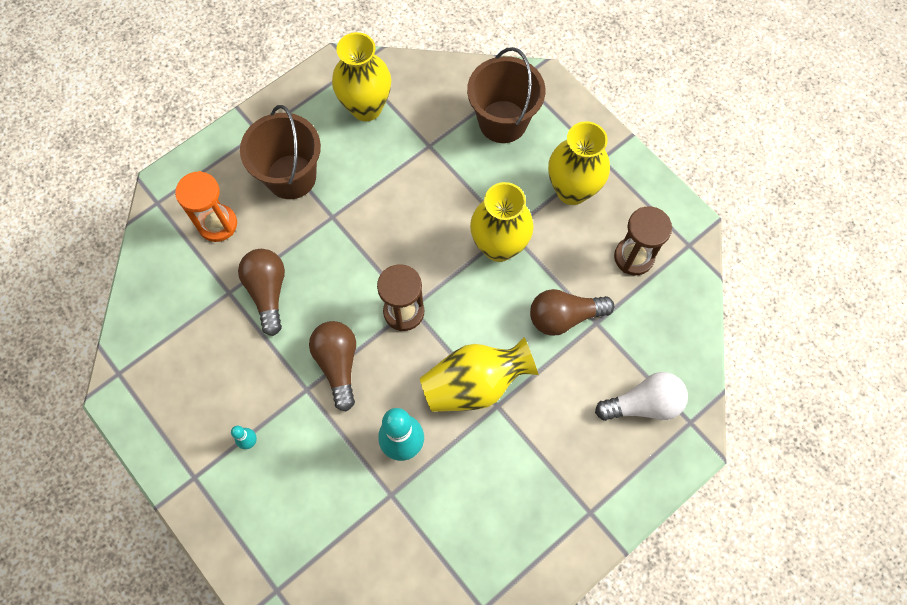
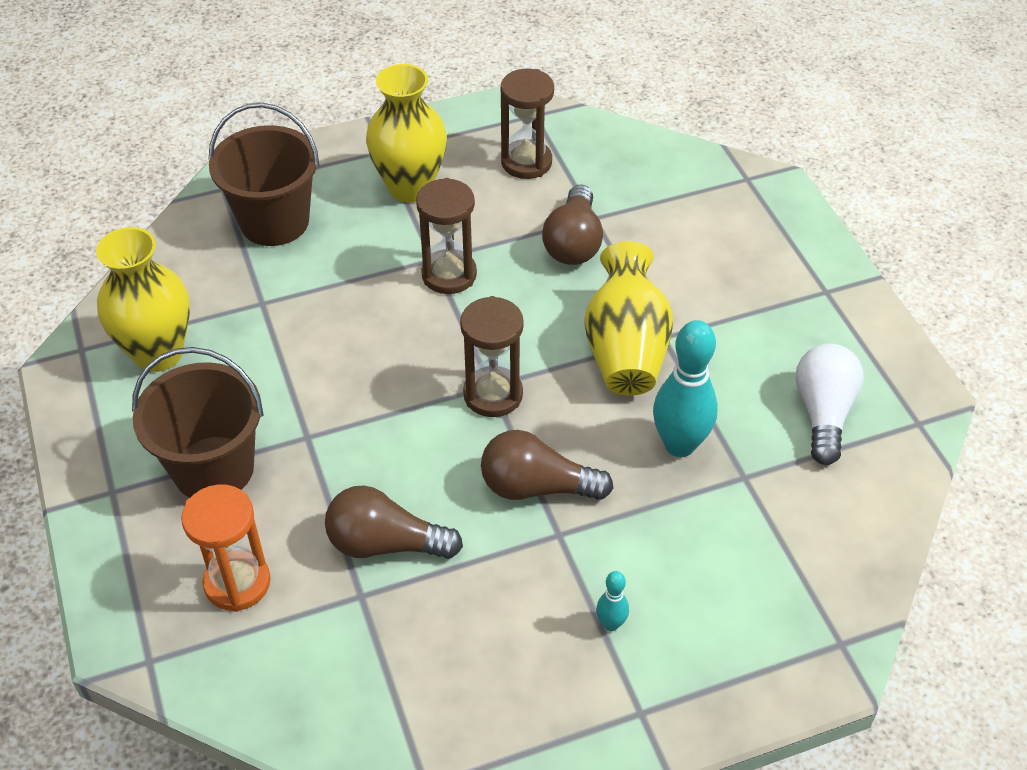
camera: 70 degrees left, 20 degrees down
(499, 246) = (449, 275): yellow vase -> brown hourglass
(643, 404) = (711, 208): white light bulb -> white light bulb (823, 413)

